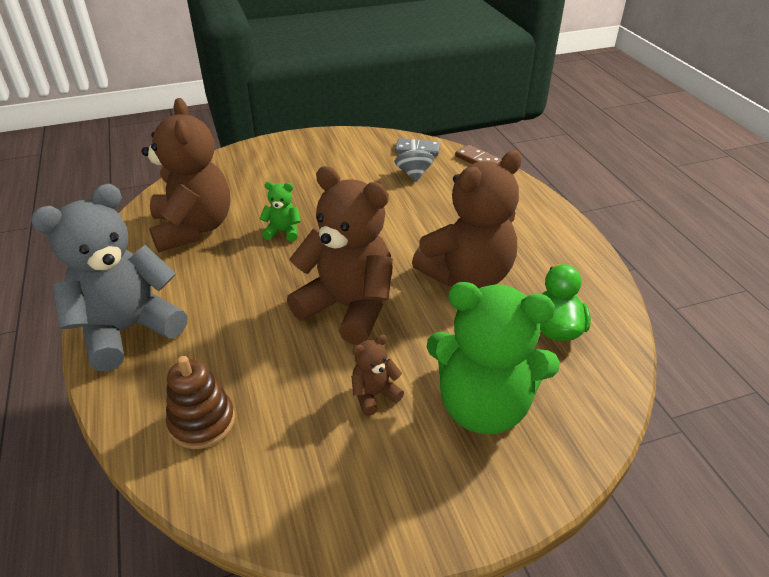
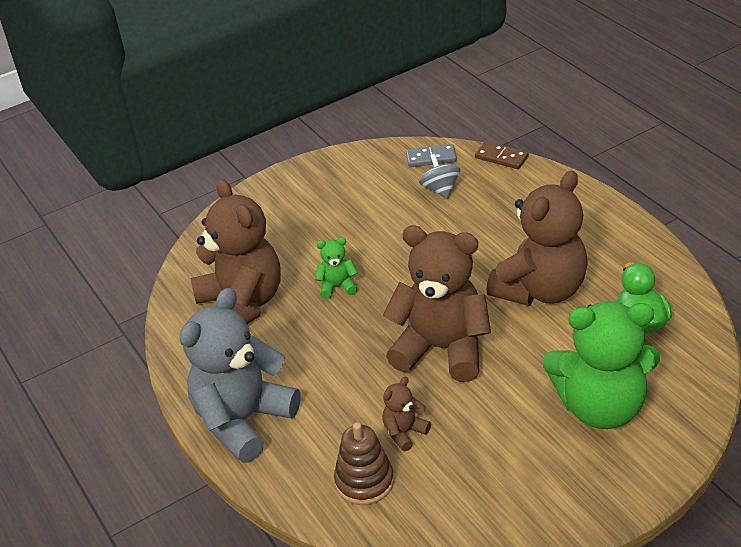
camera: 10 degrees left, 0 degrees up
(374, 395) = (503, 421): brown teddy bear -> brown teddy bear (404, 432)

